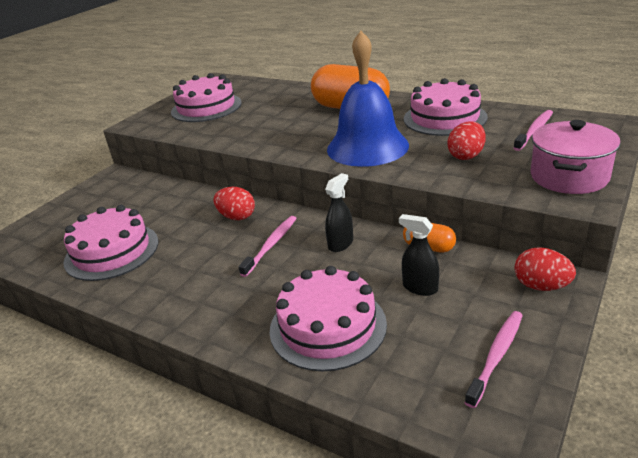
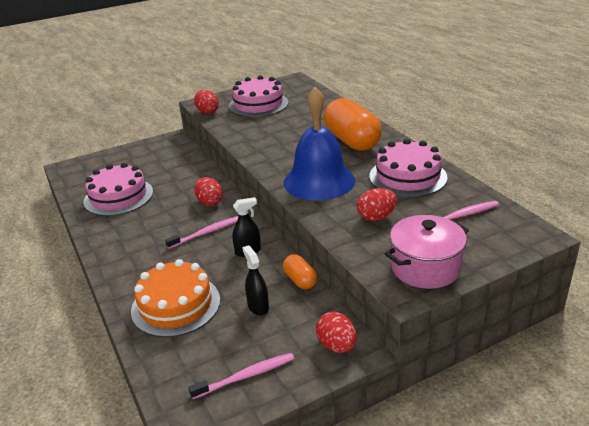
camera: 30 degrees right, 0 degrees up
(154, 129) = (207, 112): none -> red egg
(327, 326) = (176, 305): pink cake -> orange cake

